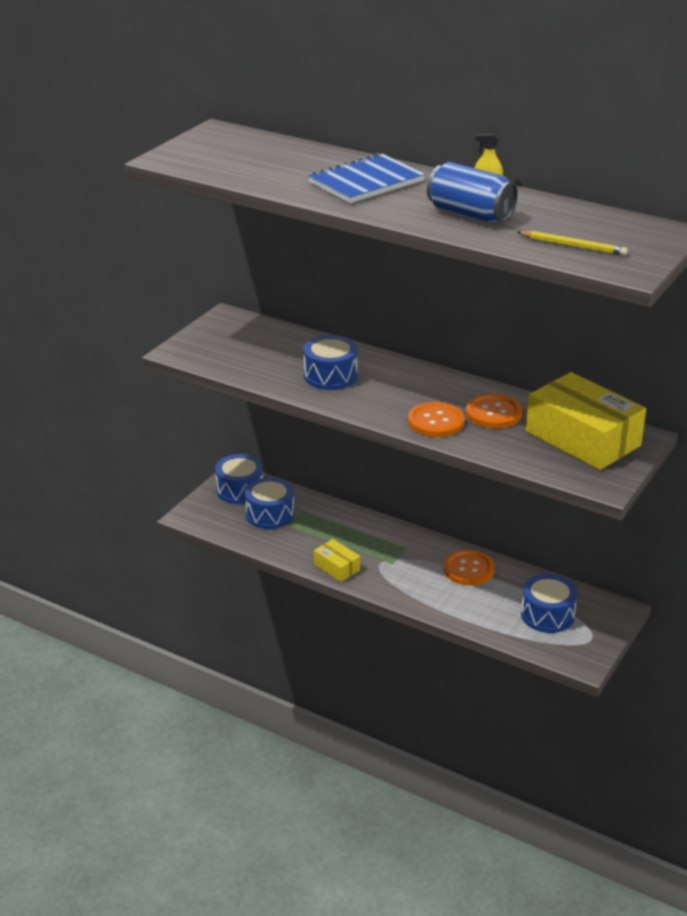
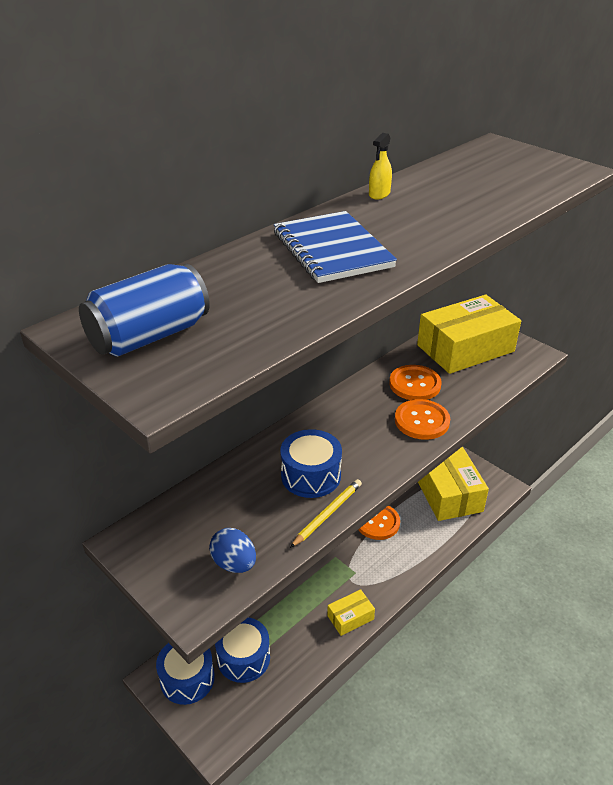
camera: 75 degrees left, 5 degrees up
(222, 359) = (234, 563): none -> blue egg
(470, 214) = (442, 211): blue can -> blue can (149, 336)
(547, 615) = (446, 491): blue drum -> yellow box
(573, 246) = (524, 181): yellow pencil -> yellow pencil (327, 514)

